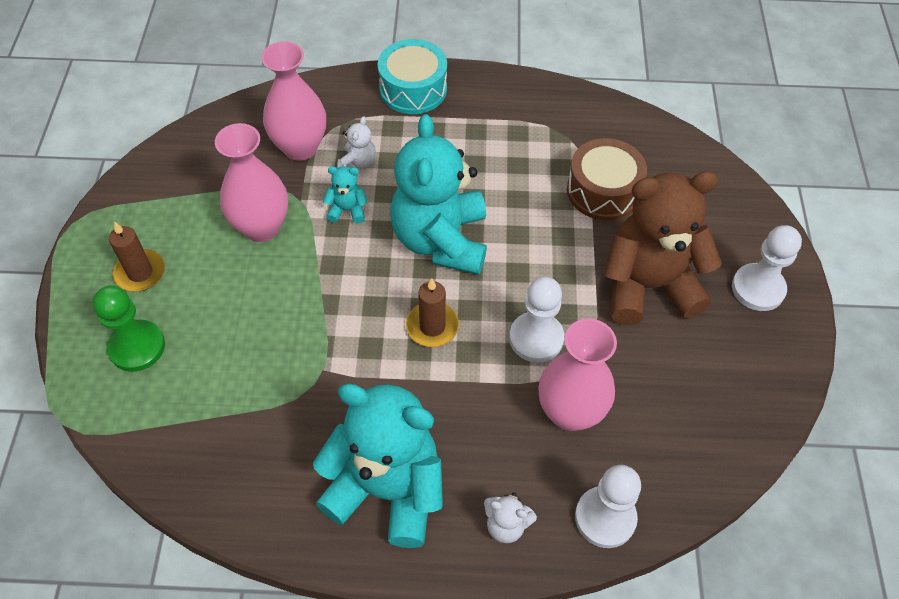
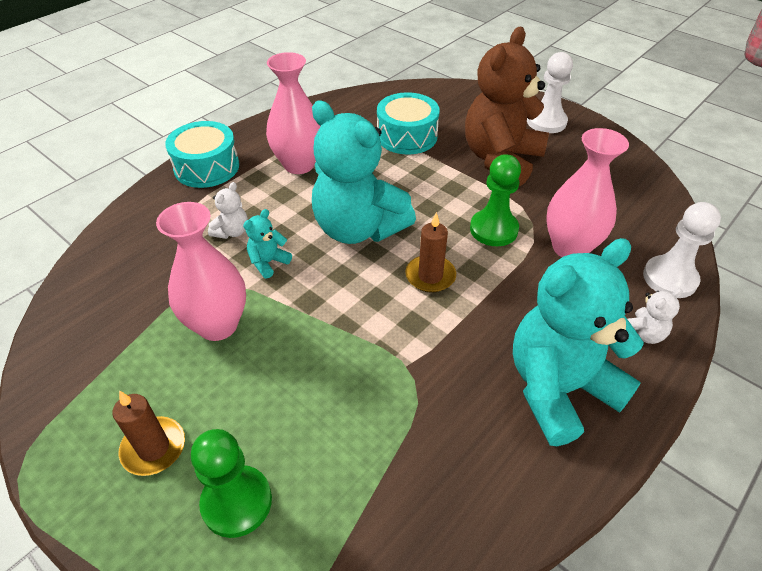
camera: 50 degrees left, 10 degrees down
(300, 148) = (171, 255): pink vase -> pink vase (299, 164)
(358, 163) = (232, 231): white teddy bear -> white teddy bear turned 60 degrees clockwise
(536, 338) = (493, 229): white pawn -> green pawn
(603, 191) = (407, 136): brown drum -> turquoise drum

